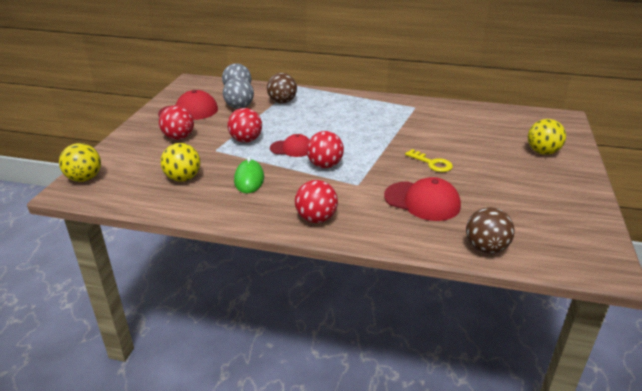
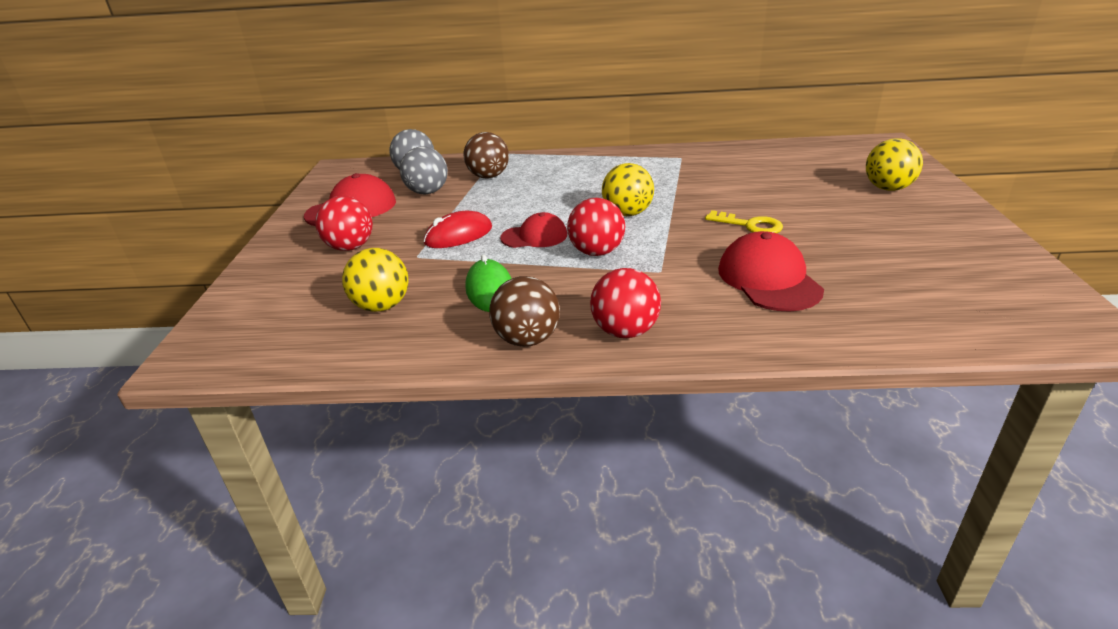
camera: 10 degrees left, 0 degrees up
(84, 178) = (212, 334): yellow ball -> yellow ball (627, 213)
(246, 140) = (458, 235): red ball -> red mouse
(422, 201) = (769, 279): red cap -> red cap turned 120 degrees counterclockwise
(486, 248) = (903, 330): brown ball -> brown ball (527, 339)

